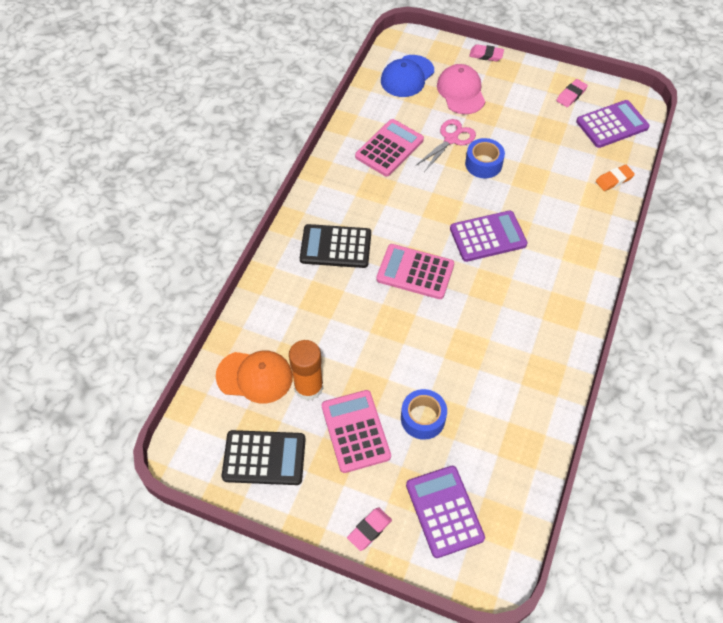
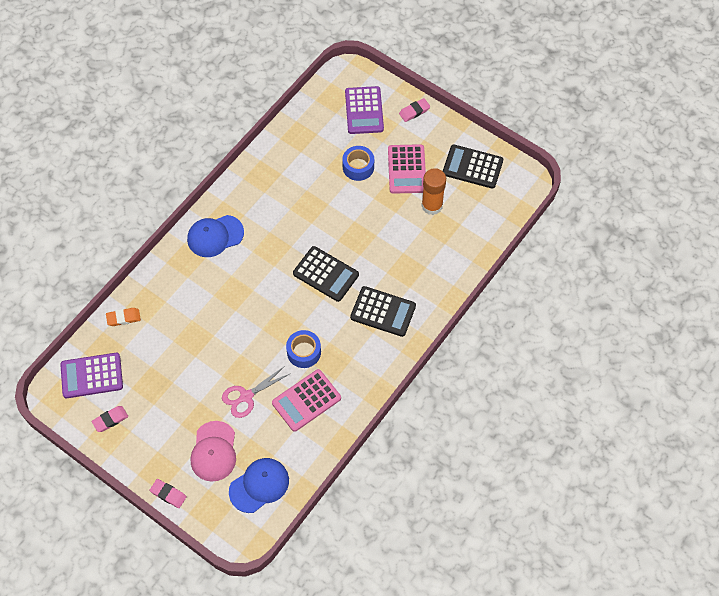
camera: 165 degrees left, 5 degrees up
(255, 376) = (469, 222): orange cap -> none
(415, 272) = (325, 274): pink calculator -> black calculator
(483, 164) = (228, 362): blue tape -> blue tape (304, 352)
(488, 237) = (255, 290): purple calculator -> none
(563, 285) = (215, 236): none -> blue cap

